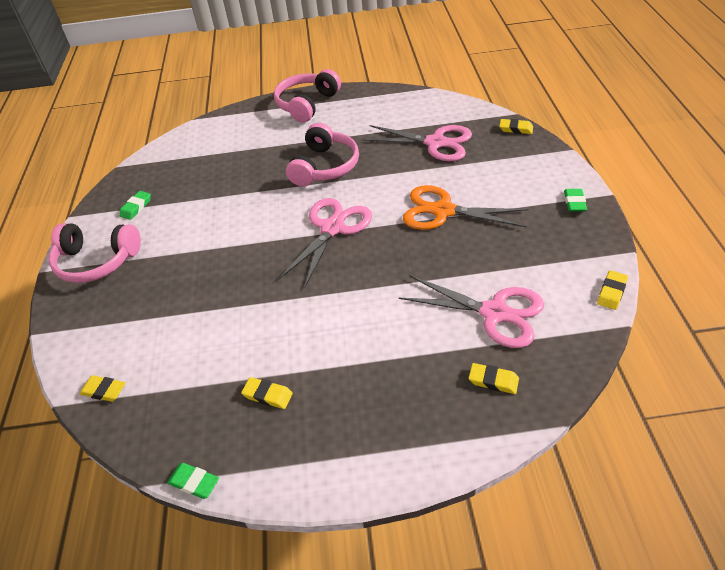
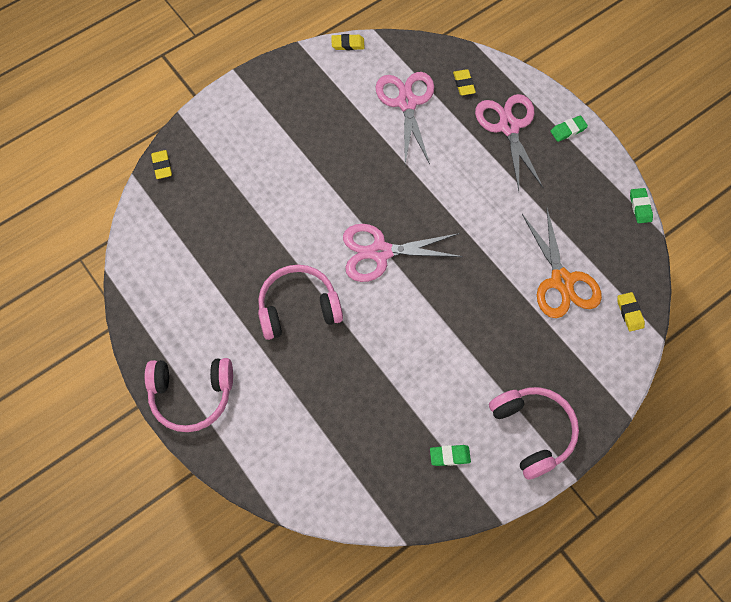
camera: 125 degrees left, 20 degrees up
(267, 395) = (559, 203): yellow eraser -> none
(435, 143) = (215, 225): pink scissors -> pink scissors (508, 127)
(443, 211) = (314, 178): orange scissors -> orange scissors (562, 281)
(574, 202) = (256, 90): green eraser -> green eraser (568, 130)

